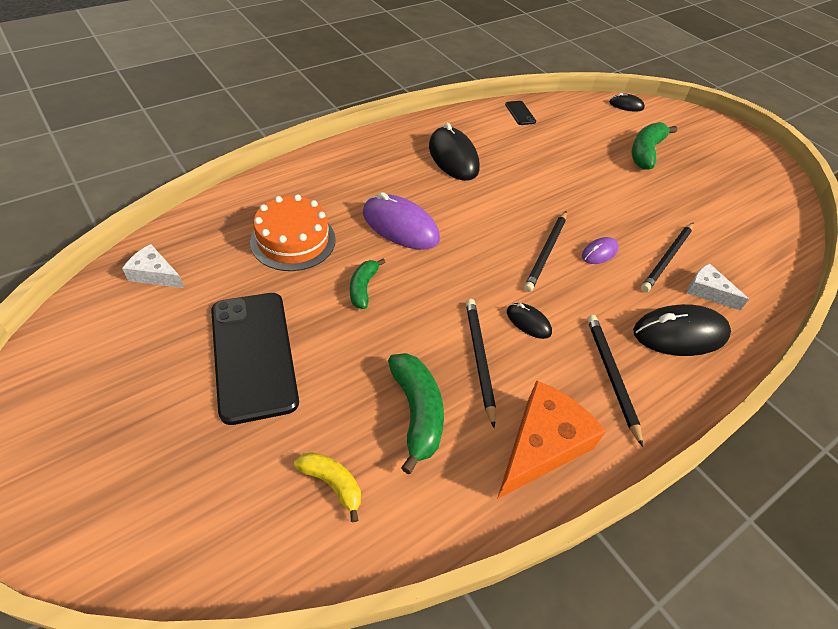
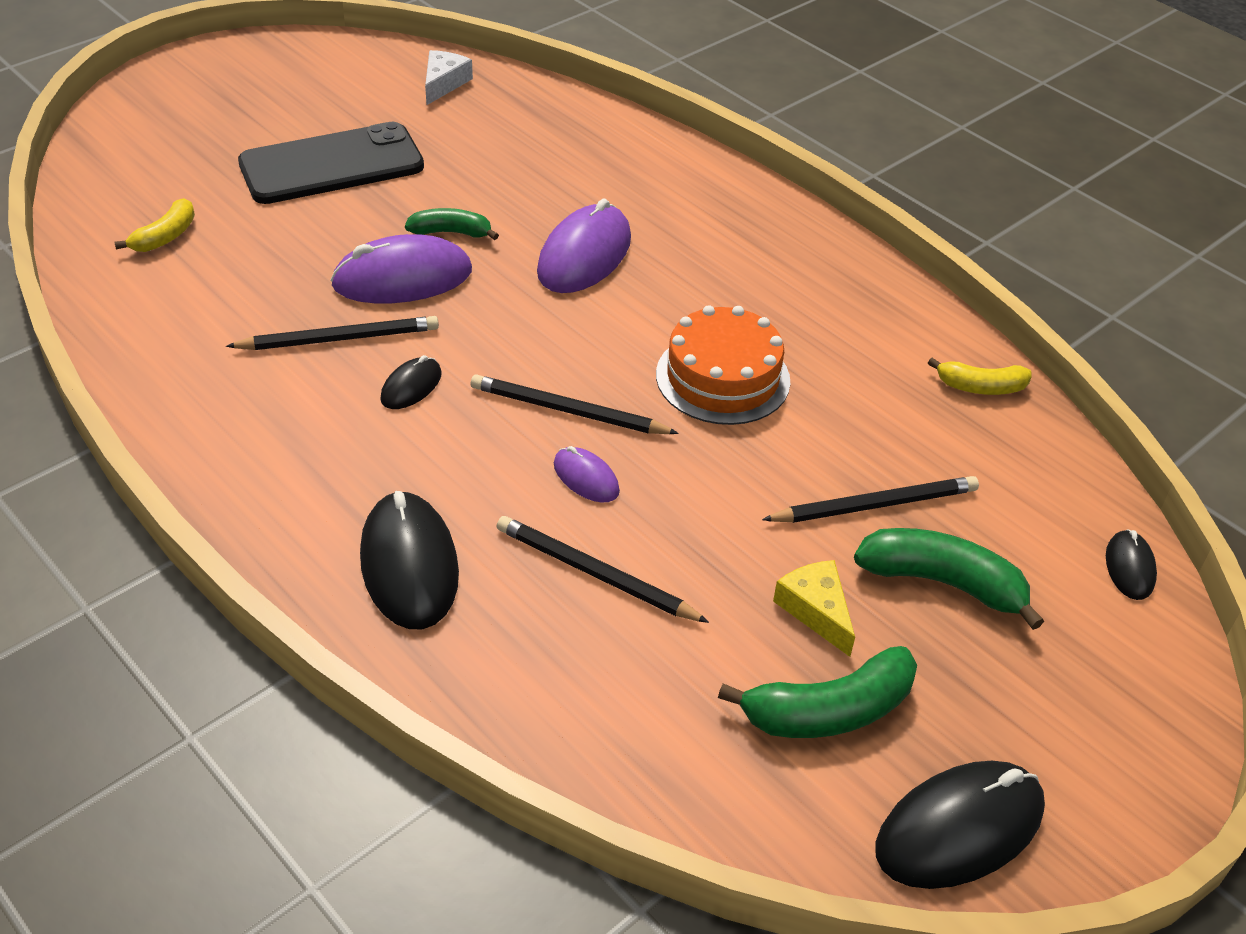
camera: 85 degrees right, 5 degrees down
(293, 240) = (527, 168): orange cake -> orange cake (722, 377)
(413, 319) = (402, 278): none -> purple mouse
(417, 412) = (253, 289): green banana -> green banana (828, 711)
(453, 157) = (783, 302): black mouse -> black mouse (959, 829)
(520, 113) = (980, 387): black phone -> yellow banana
(542, 445) = (204, 394): orange cheese -> none
(611, 376) = (318, 470): black pencil -> black pencil (875, 505)
(671, 190) = (816, 610): none -> yellow cheese
(708, 291) = (519, 623): white cheese -> none

